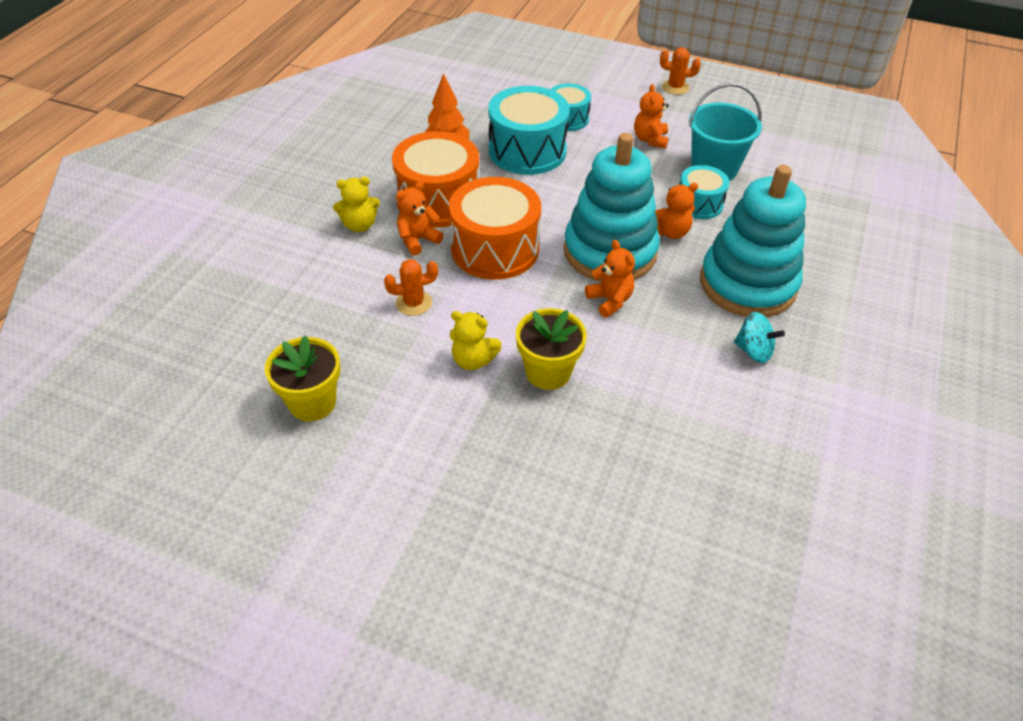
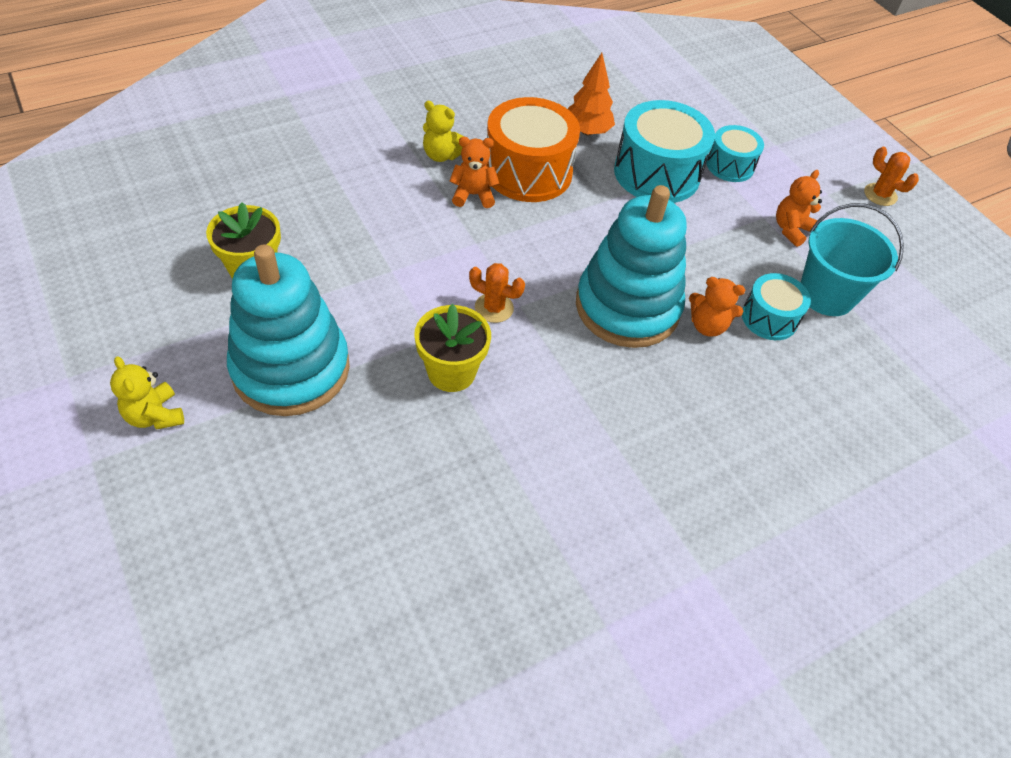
camera: 35 degrees right, 5 degrees up
(414, 303) = (411, 244): orange cactus -> orange cactus (494, 308)
(473, 360) = (404, 320): yellow teddy bear -> yellow teddy bear (155, 415)
(495, 249) = (528, 241): orange drum -> none
(610, 300) = (576, 349): orange teddy bear -> none
(747, 284) = (727, 422): turquoise stacking toy -> turquoise stacking toy (291, 369)
(753, 351) = (658, 485): turquoise spinning top -> none

